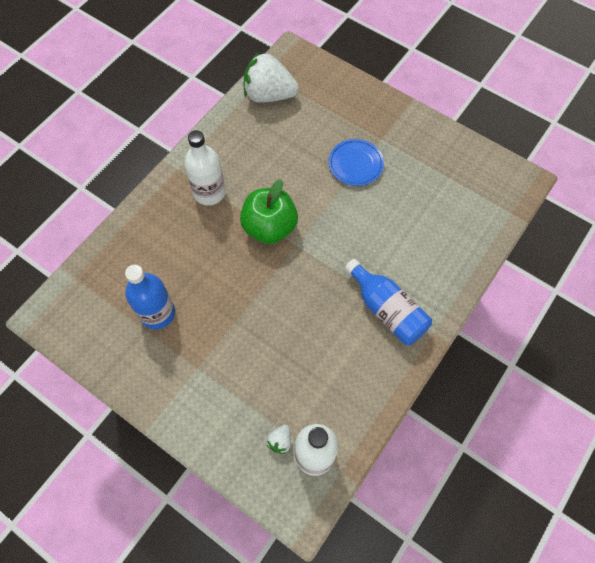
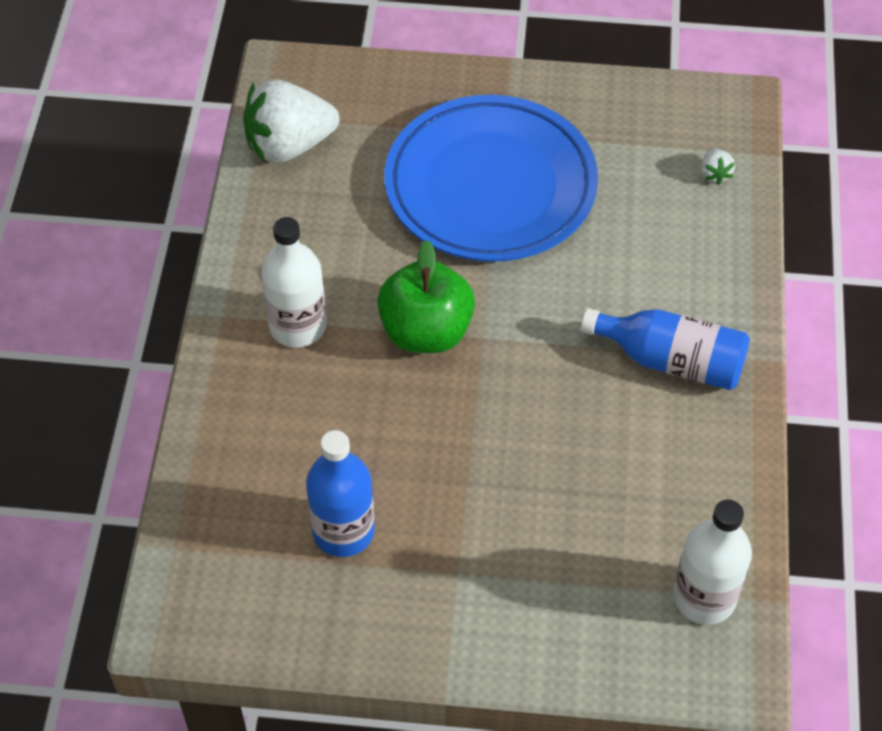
camera: 30 degrees left, 10 degrees down
(280, 441) = (645, 605): white strawberry -> white strawberry (714, 174)
(355, 164) = (490, 186): blue plate -> blue plate, size x2.27

